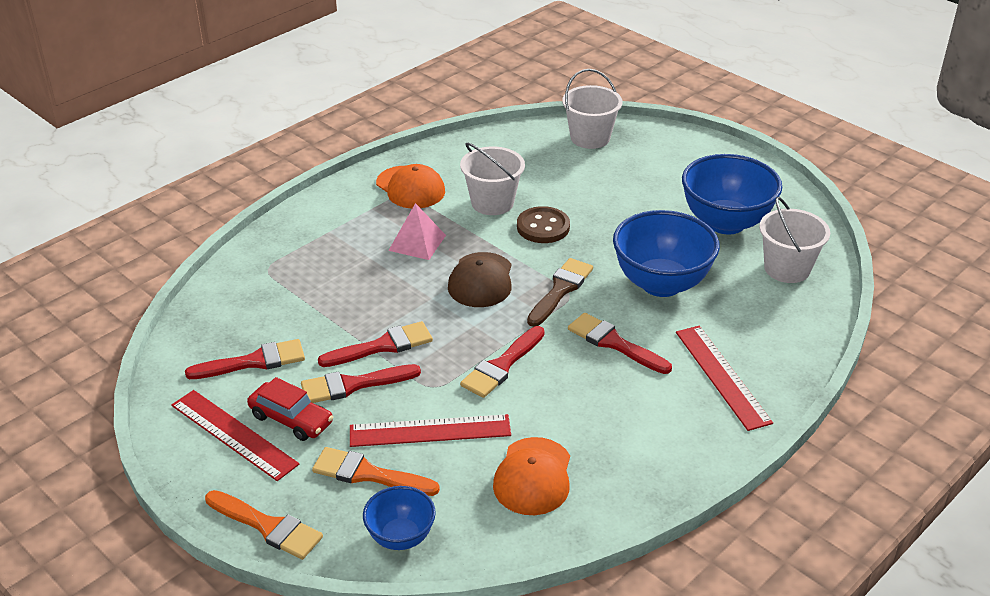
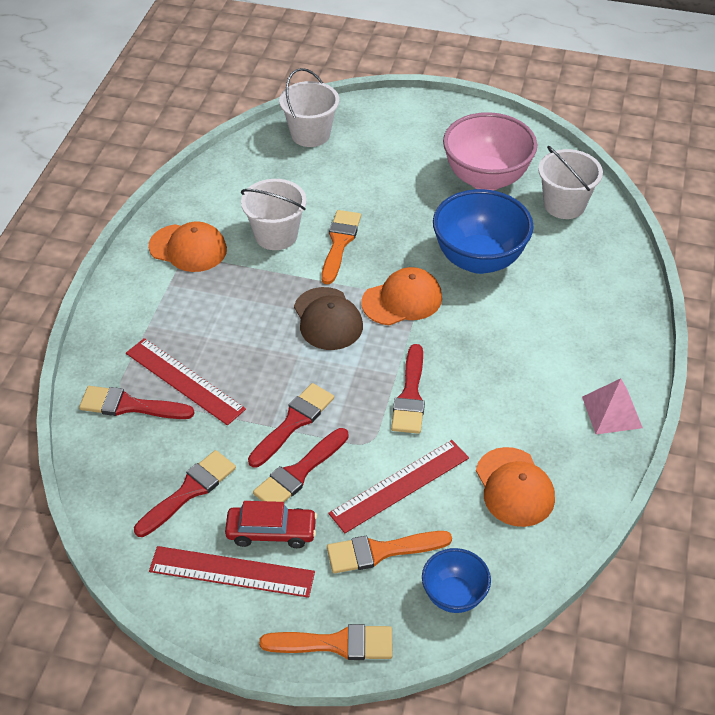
camera: 30 degrees left, 10 degrees up
(417, 242) = (240, 304): pink pyramid -> pink pyramid (612, 412)
(543, 227) = (339, 243): brown button -> orange brush
(560, 290) = (402, 300): brown brush -> orange cap
(614, 343) = (484, 333): red brush -> red brush (129, 406)
(722, 376) = (588, 327): red ruler -> red ruler (184, 381)
(725, 223) = (486, 179): blue bowl -> pink bowl

